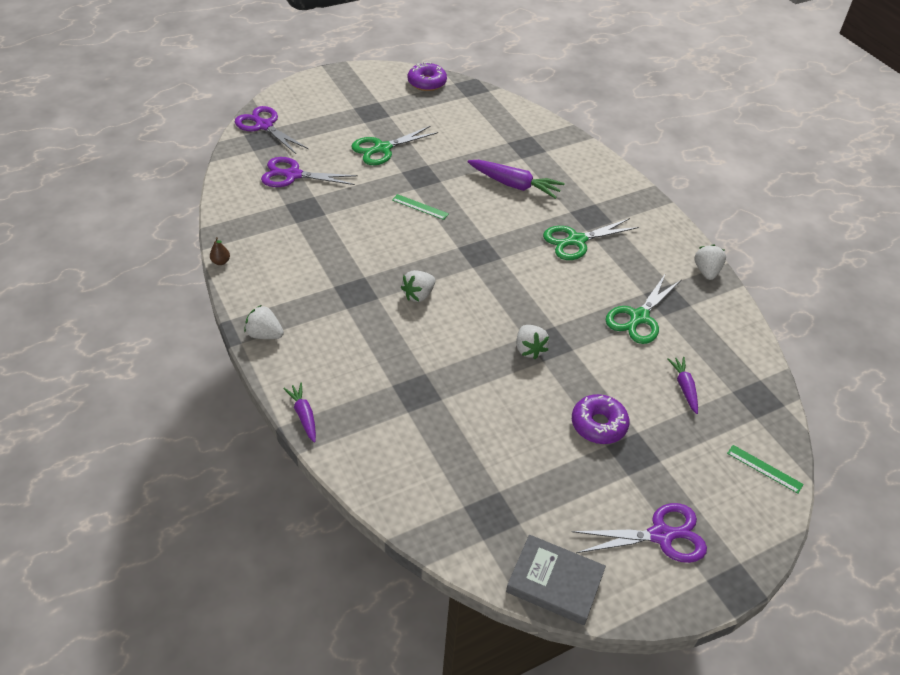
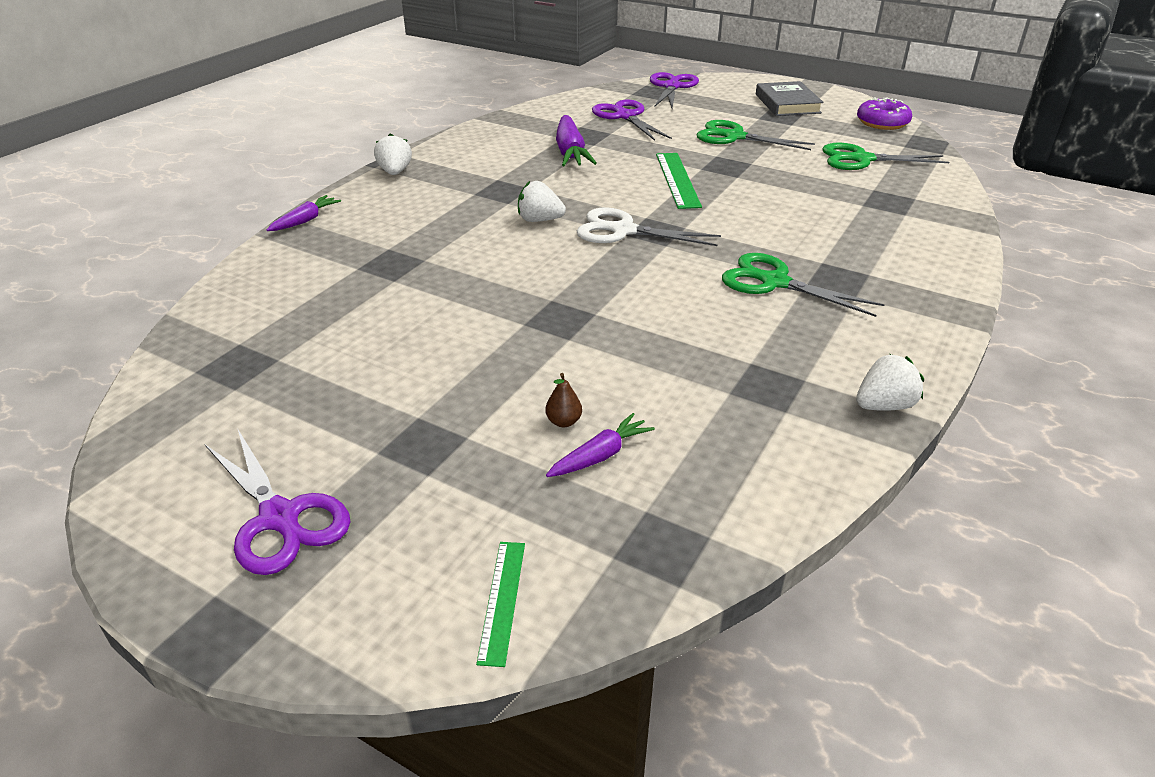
camera: 60 degrees right, 10 degrees down
(221, 262) = (466, 128): brown pear -> brown pear (563, 422)
(420, 207) = (677, 180): green ruler -> green ruler, size x1.67
(467, 266) = (622, 230): none -> white scissors
(514, 185) = (806, 215): purple carrot -> purple carrot (570, 152)
(529, 349) = (533, 309): white strawberry -> none
(555, 582) = (149, 444): grey book -> grey book (787, 104)
(598, 424) = (451, 399): purple donut -> none
(639, 318) = (695, 372): green scissors -> green scissors (861, 159)

